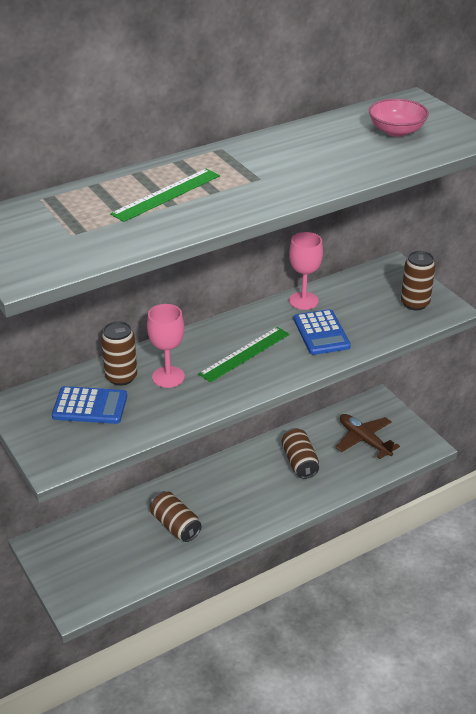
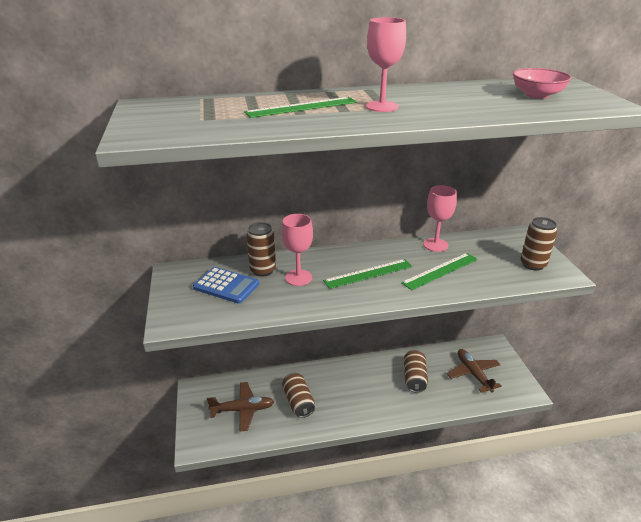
camera: 20 degrees right, 5 degrees down
(112, 552) = (243, 410): none -> brown plane
(250, 178) = (382, 106): none -> pink goblet
(321, 333) = (440, 271): blue calculator -> green ruler

